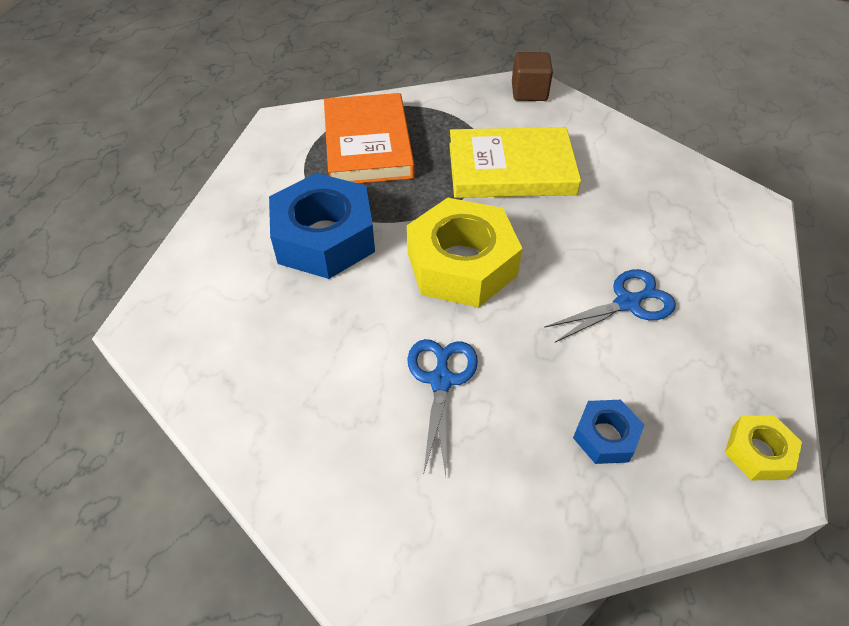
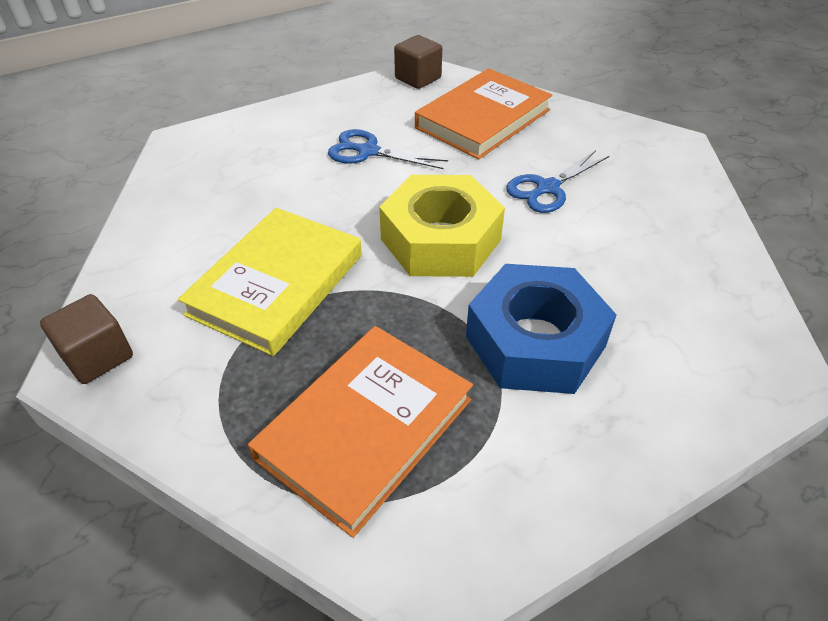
camera: 135 degrees left, 5 degrees down
(511, 169) = (277, 284): yellow book -> yellow book turned 75 degrees clockwise
(605, 436) = (483, 119): blue nut -> orange book
(758, 452) = (418, 78): yellow nut -> brown cube

